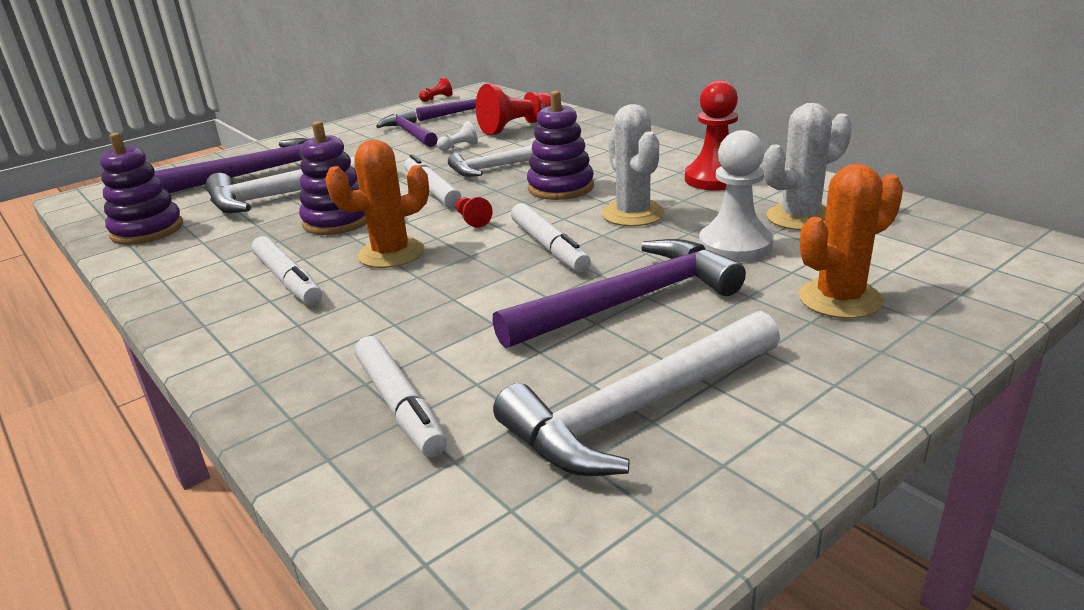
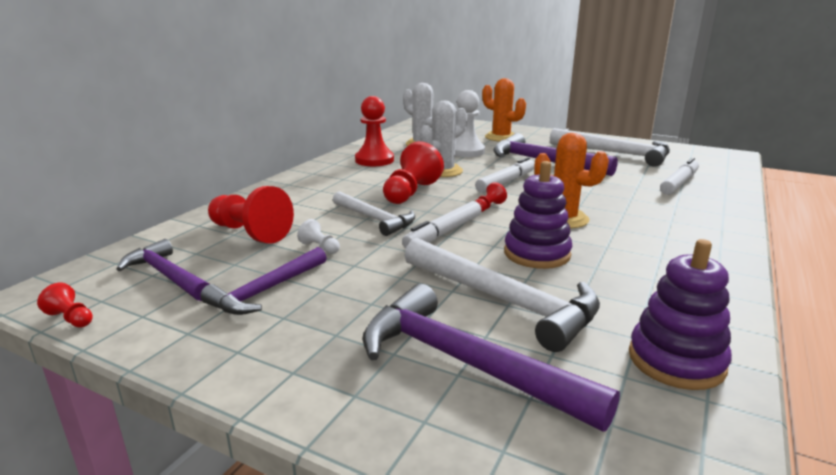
camera: 115 degrees left, 5 degrees down
(288, 280) = (639, 240): white marker -> none
(560, 187) = (411, 192): purple stacking toy -> red pawn

